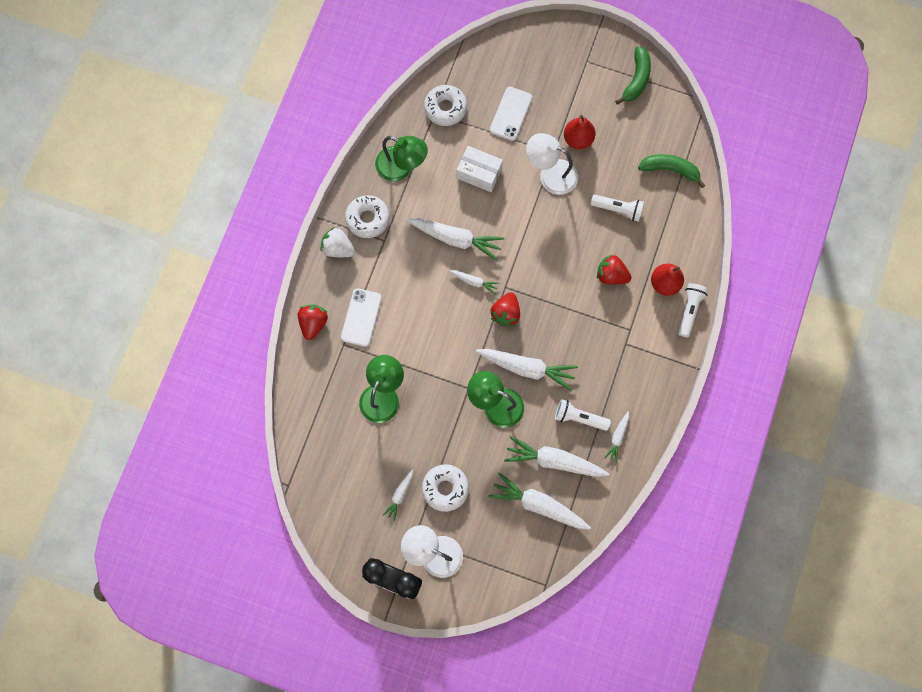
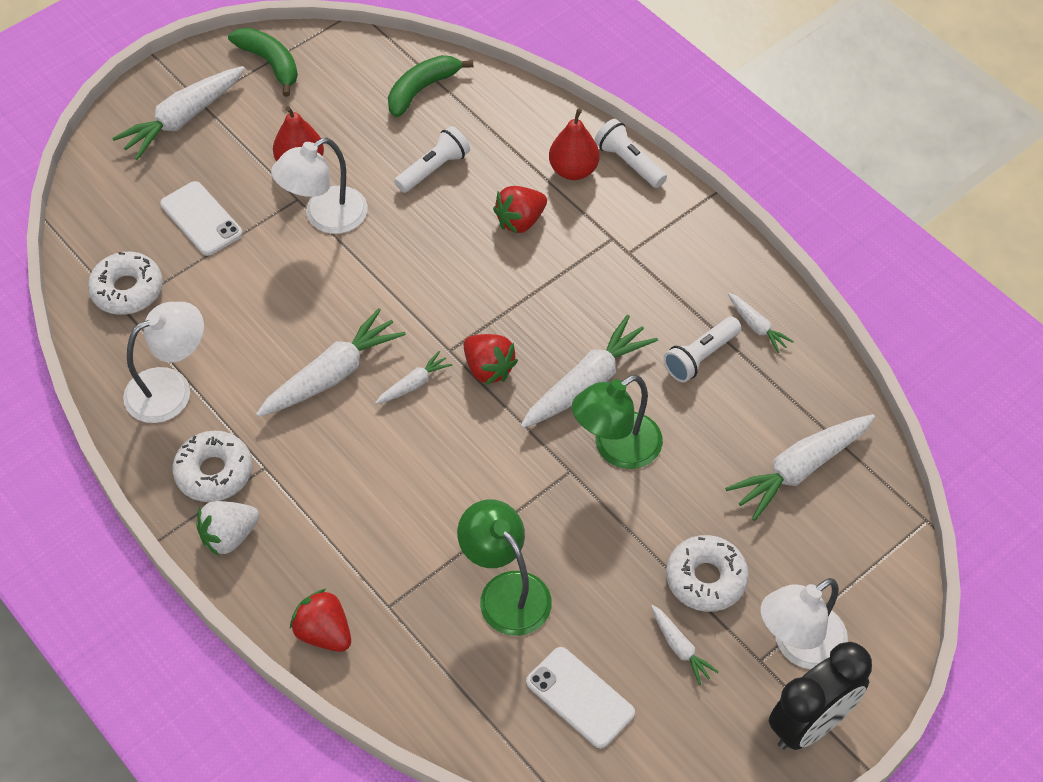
camera: 60 degrees left, 20 degrees down
(361, 317) = (362, 559): white phone -> white phone (580, 697)
(401, 167) = (171, 388): green lamp -> white lamp
(479, 173) = (257, 298): white box -> none
(554, 460) = (745, 418): white carrot -> white carrot (183, 119)

